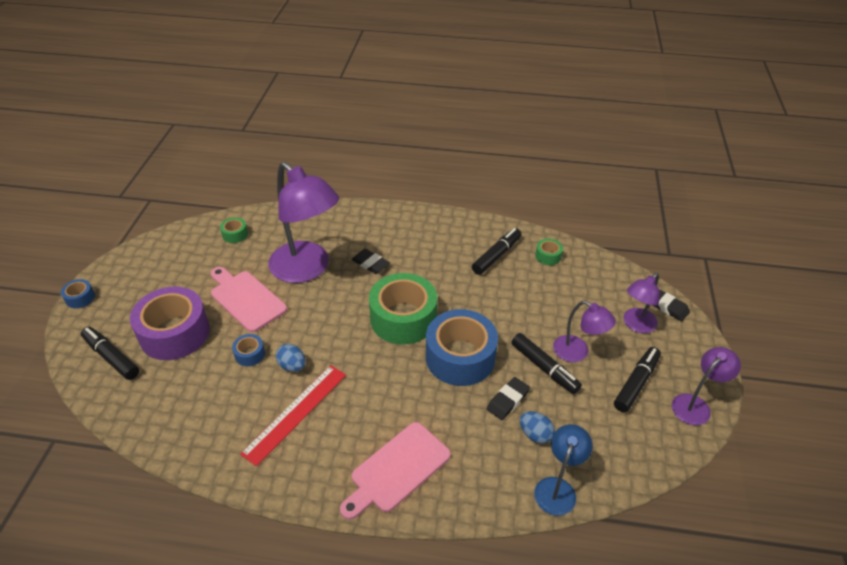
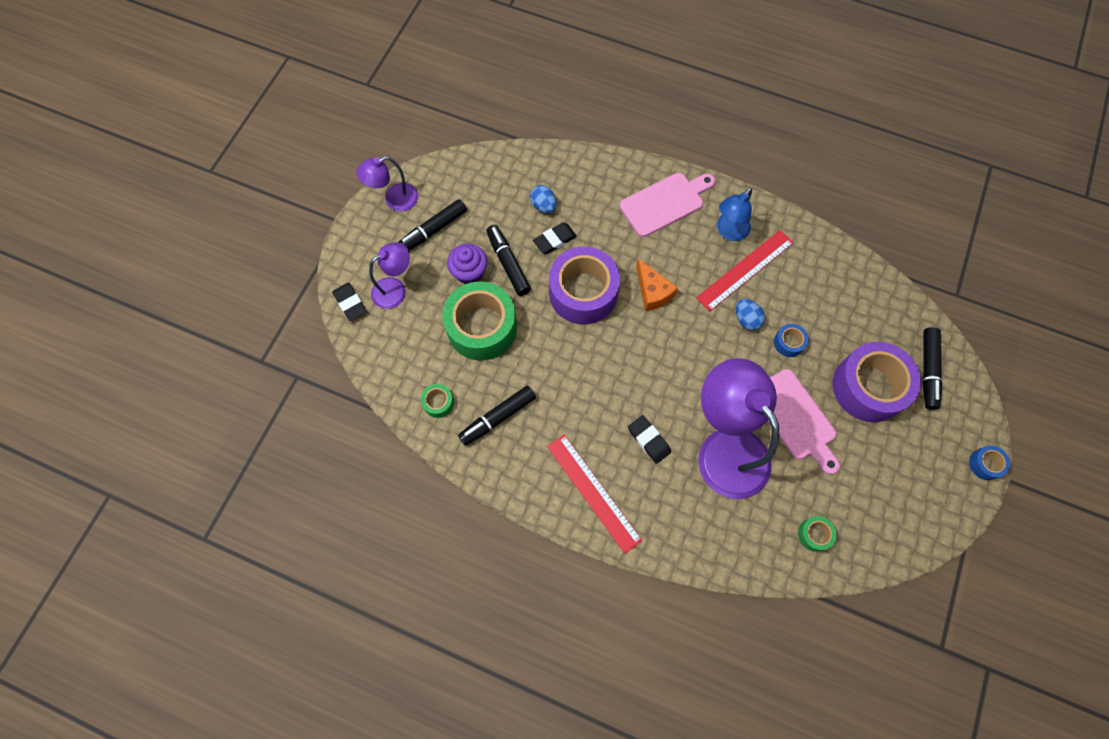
camera: 165 degrees left, 25 degrees up
(111, 357) = (928, 371): black marker -> black marker turned 45 degrees clockwise
(391, 371) = (652, 292): none -> orange cheese
(403, 318) = (628, 351): green tape -> green tape (482, 327)
(406, 228) = (593, 492): none -> red ruler
(460, 357) = (583, 292): blue tape -> purple tape
(557, 488) = (544, 163): blue lamp -> blue lamp (729, 232)
(577, 352) = (469, 272): purple lamp -> purple cupcake

